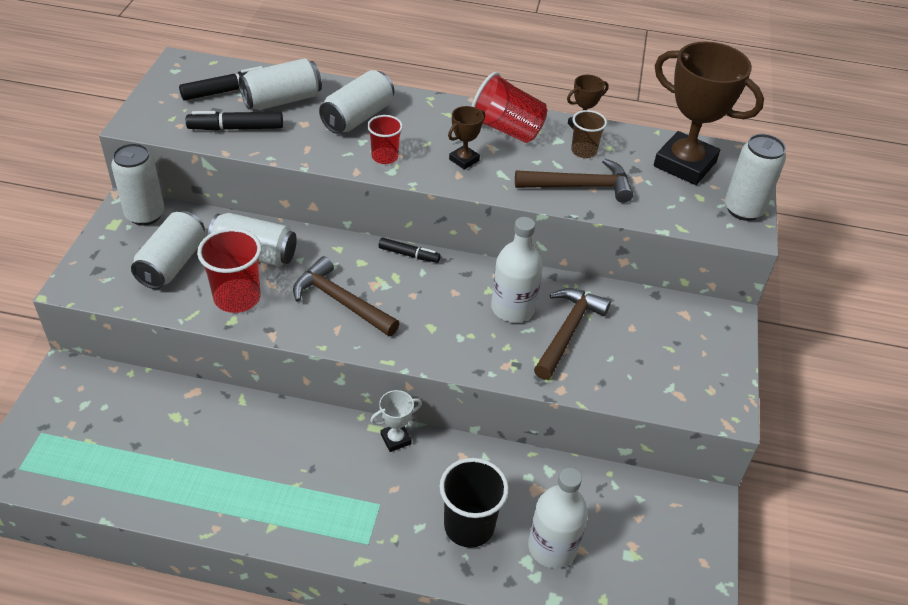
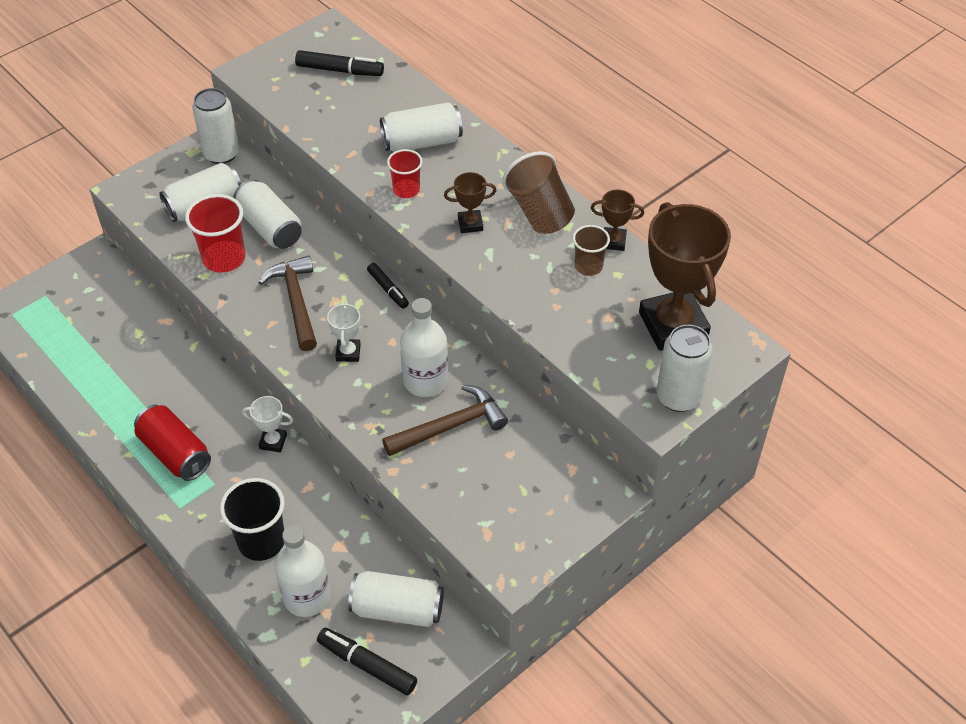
camera: 40 degrees right, 5 degrees up
(236, 128) = (314, 109): black marker -> black marker (367, 665)
(282, 100) = (375, 98): white can -> white can (397, 609)
(317, 499) = (175, 453): none -> red can
(428, 319) = (348, 352): none -> white trophy
(506, 129) = (539, 212): red cup -> brown cup
(580, 186) = (547, 298): brown hammer -> none

